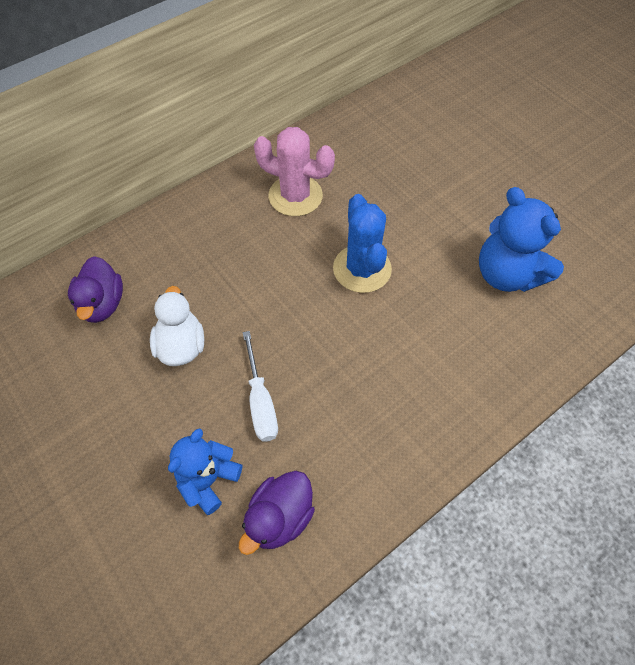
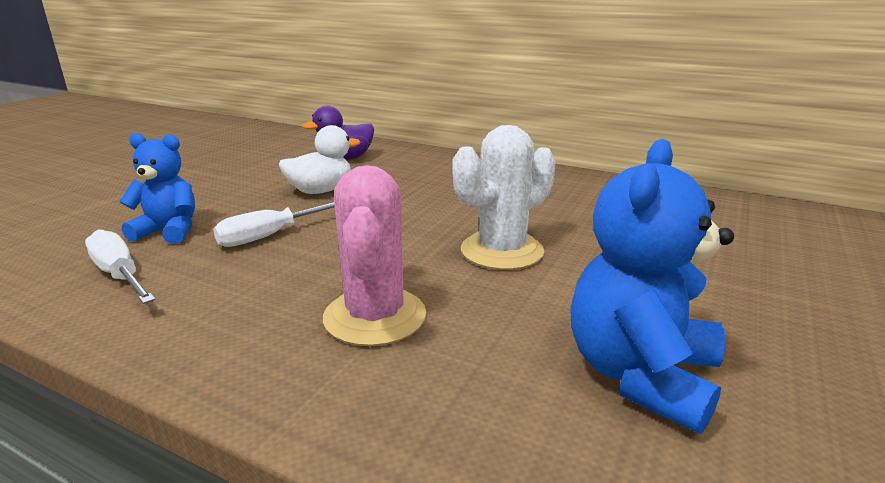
camera: 65 degrees right, 35 degrees down
(279, 517) = (120, 275): purple duck -> white screwdriver
(295, 196) = (557, 197): pink cactus -> pink cactus (375, 317)
(362, 269) = (502, 251): blue cactus -> white cactus

